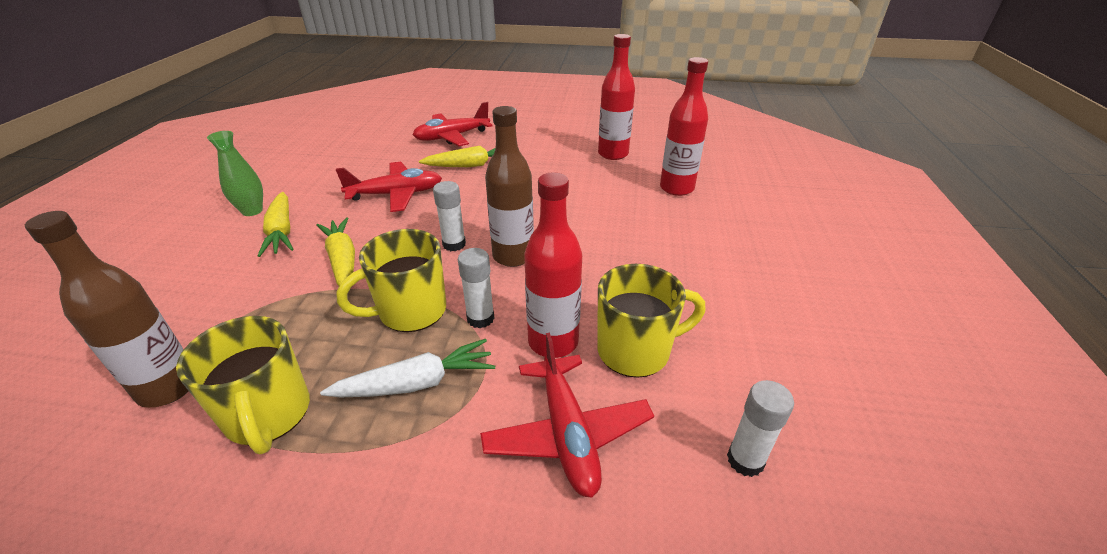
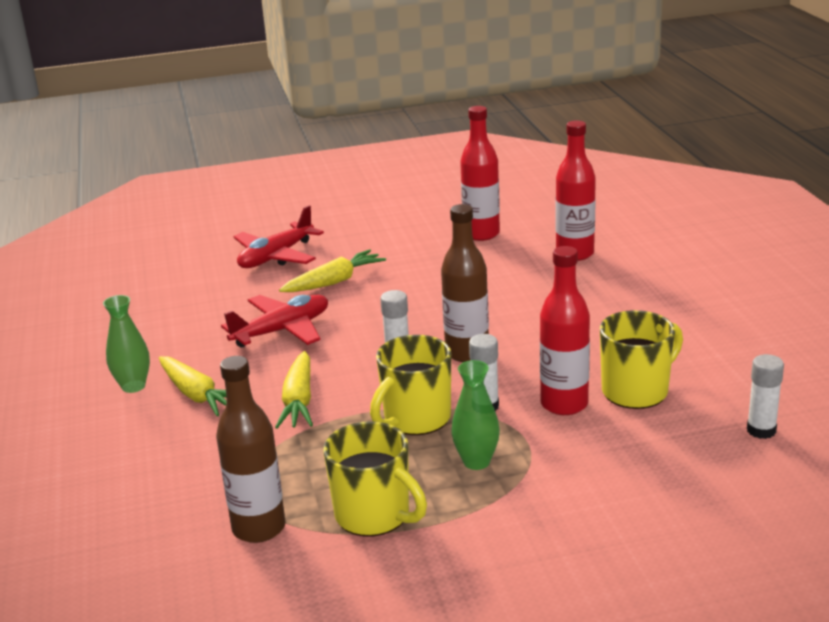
camera: 20 degrees left, 10 degrees down
(342, 261) = (299, 401): yellow carrot -> yellow carrot turned 135 degrees counterclockwise
(416, 383) = (476, 462): white carrot -> green vase
(567, 433) = (625, 454): red plane -> none

